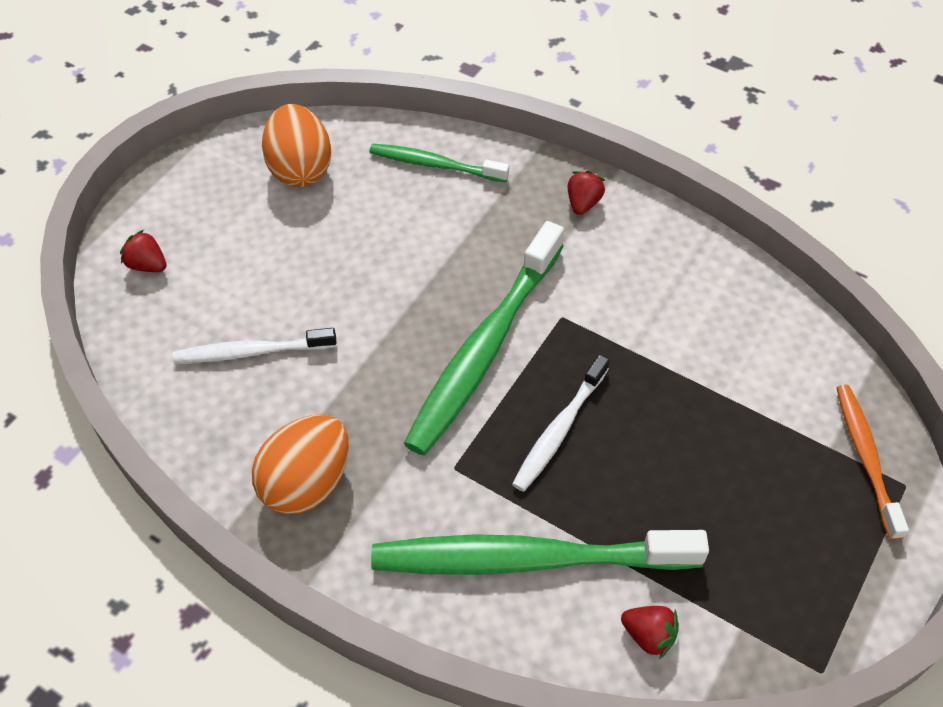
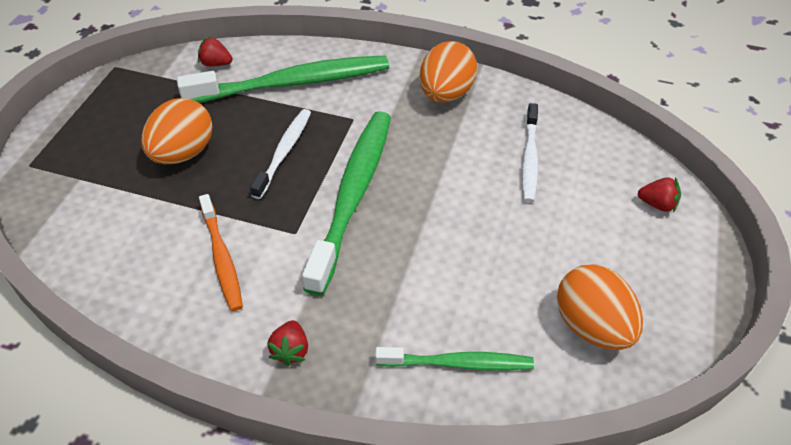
camera: 165 degrees right, 5 degrees down
(251, 352) = (529, 158): white toothbrush -> white toothbrush turned 120 degrees clockwise
(695, 458) = (183, 153): none -> orange egg
(865, 458) = (53, 176): orange toothbrush -> orange toothbrush (222, 258)

